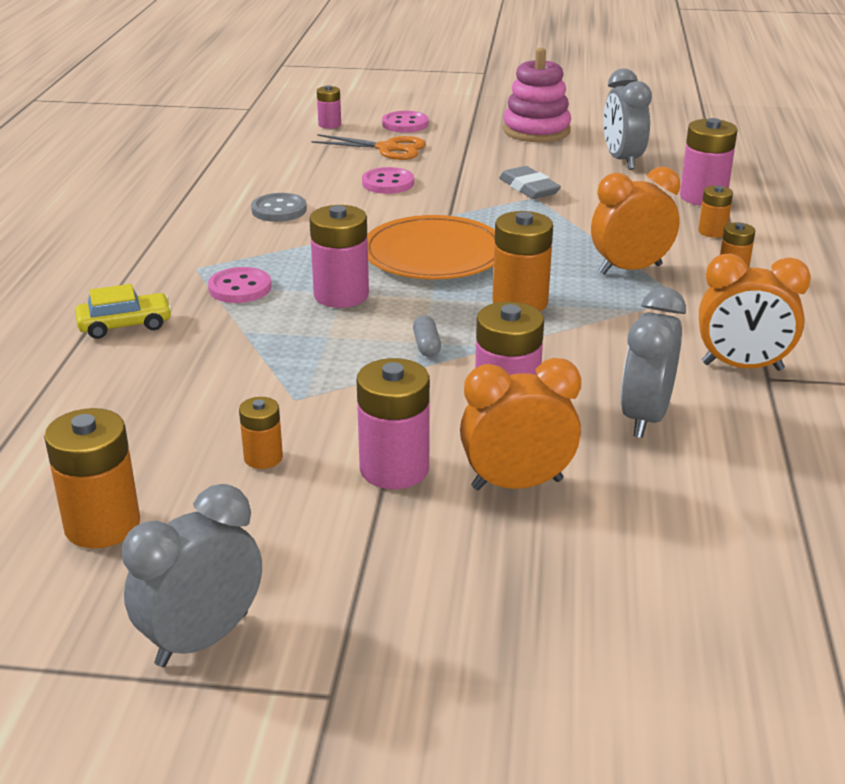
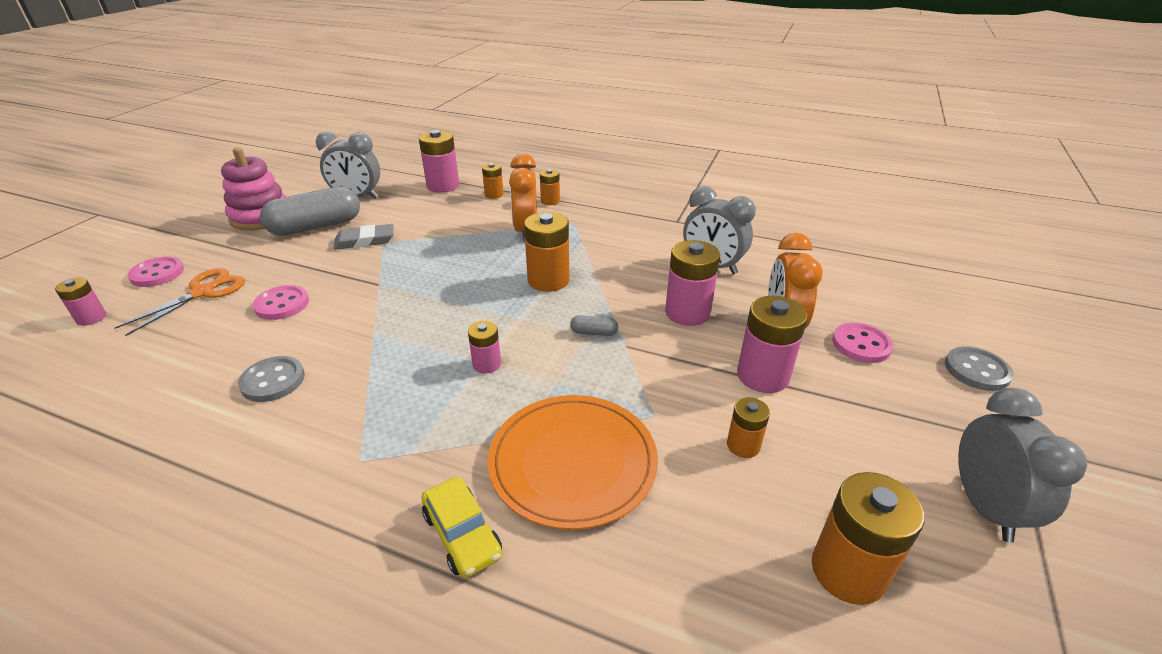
camera: 75 degrees left, 5 degrees up
(125, 325) = (462, 535): yellow car -> yellow car turned 150 degrees clockwise
(202, 639) = (985, 507): grey clock -> grey clock turned 150 degrees counterclockwise
(240, 288) = (431, 429): pink button -> pink button (861, 345)
(341, 295) = (487, 364): pink battery -> pink battery, size x0.57
(434, 254) = (444, 304): orange plate -> orange plate (572, 462)
(496, 680) = (976, 370): none -> grey button
(538, 158) = (316, 226): none -> grey capsule
(742, 367) = (663, 225): orange clock -> none

